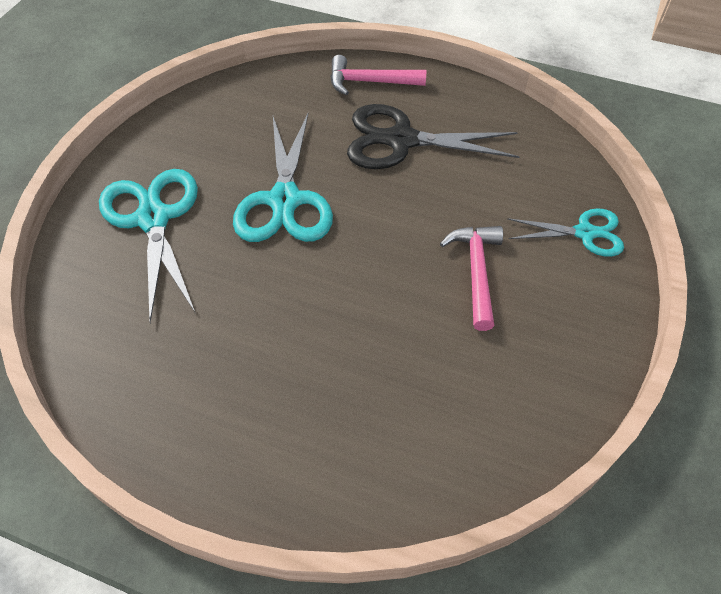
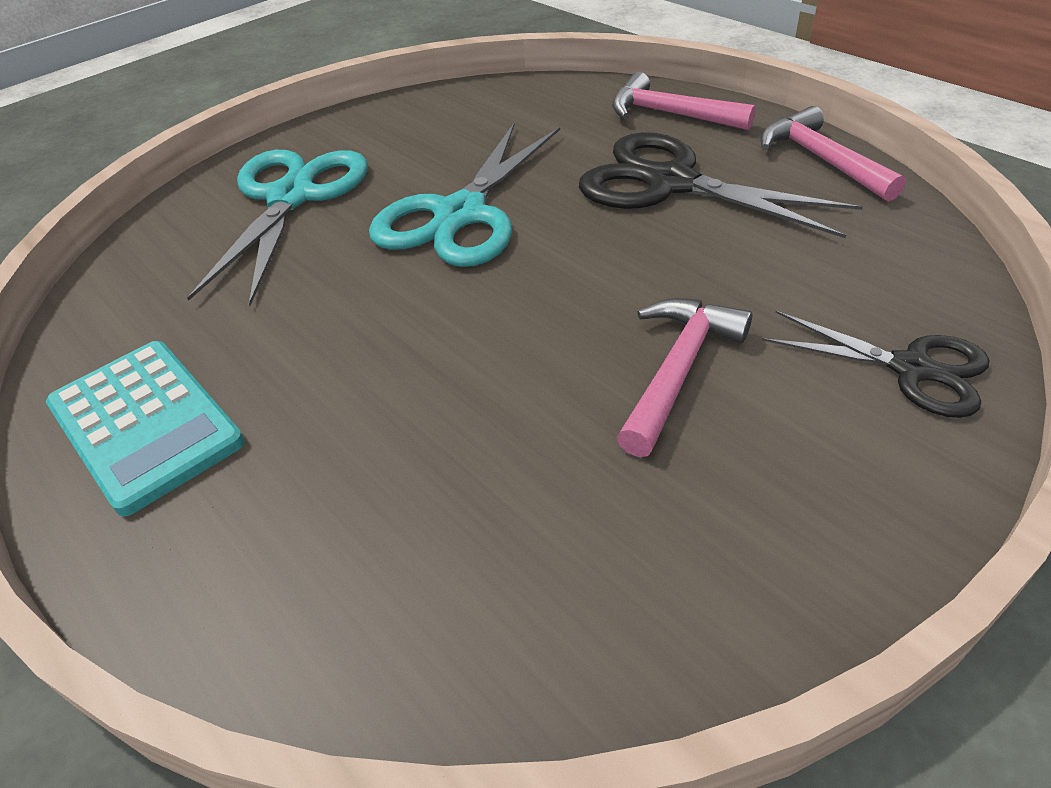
camera: 30 degrees right, 10 degrees down
(192, 416) = (145, 424): none -> turquoise calculator
(478, 100) = (822, 160): none -> pink hammer
(585, 233) = (911, 368): turquoise scissors -> black scissors

